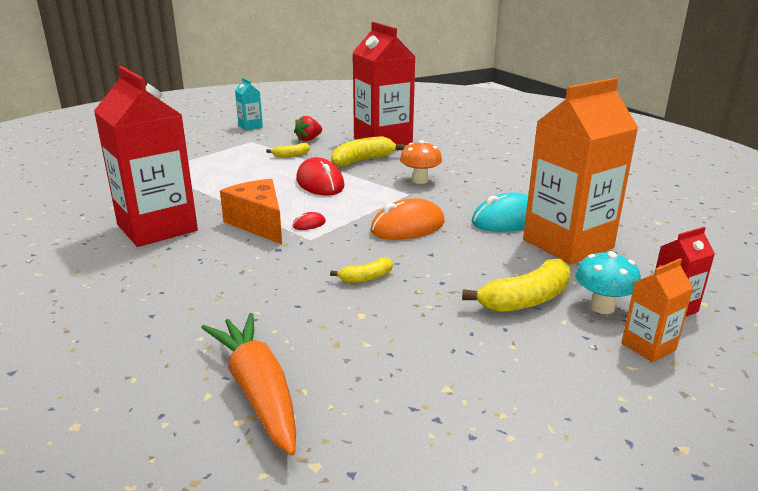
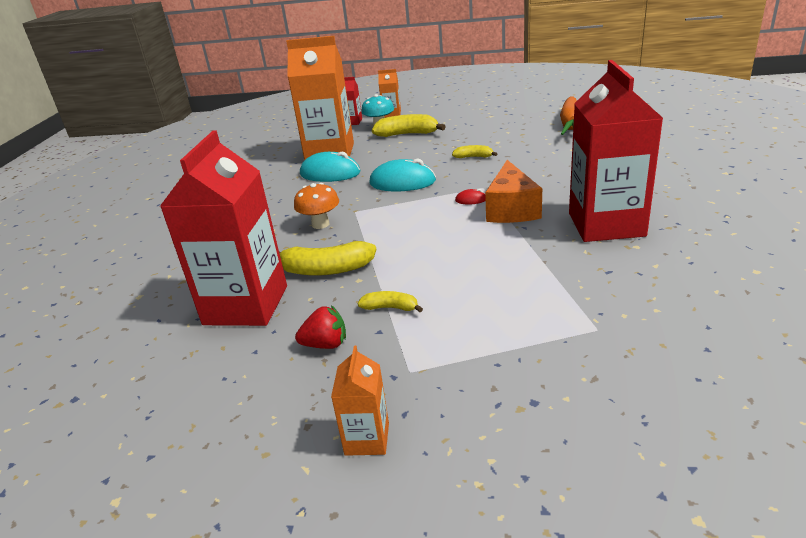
camera: 140 degrees left, 5 degrees up
(250, 126) = (367, 439): turquoise carton -> orange carton
(320, 183) = (412, 245): red mouse -> none
(407, 227) = (402, 182): orange mouse -> turquoise mouse

